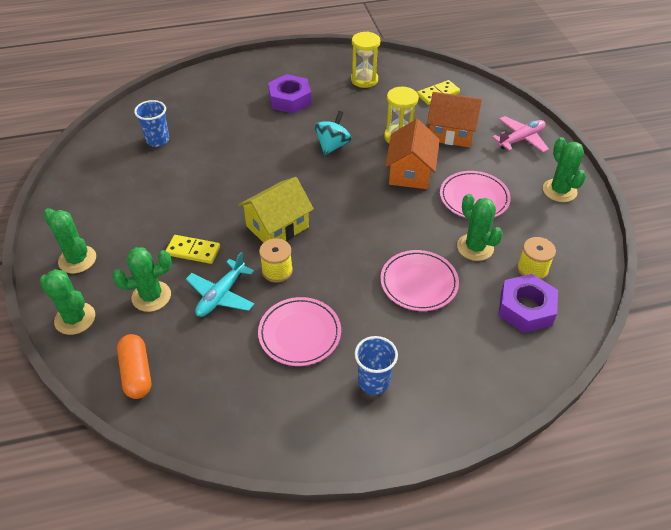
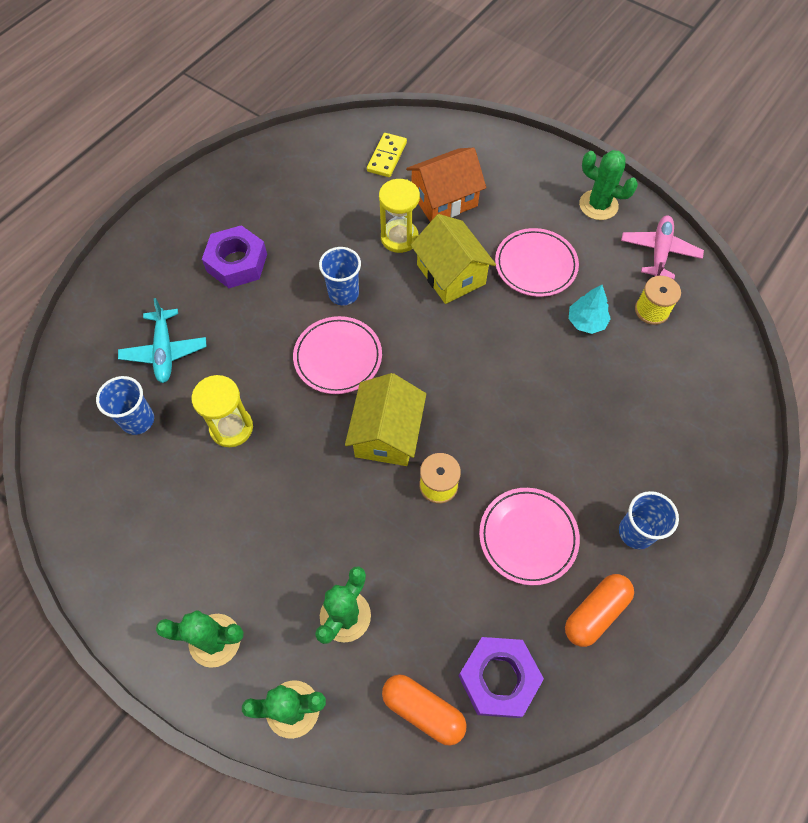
camera: 40 degrees left, 15 degrees up
(193, 251) = (331, 529): yellow domino -> none
(221, 295) = (413, 556): turquoise plane -> turquoise plane (165, 351)
(294, 404) = (595, 613): none -> orange capsule
(332, 145) = (343, 293): turquoise spinning top -> blue cup
(364, 80) = (293, 184): yellow hourglass -> yellow hourglass (231, 428)
(410, 172) = (451, 274): orange house -> yellow house
(419, 283) = (576, 398): pink plate -> pink plate (338, 357)
(475, 247) = (586, 321): green cactus -> turquoise tree
(521, 139) = (514, 166): pink plane -> pink plane (659, 252)
(526, 308) = (682, 356): purple nut -> purple nut (498, 678)

